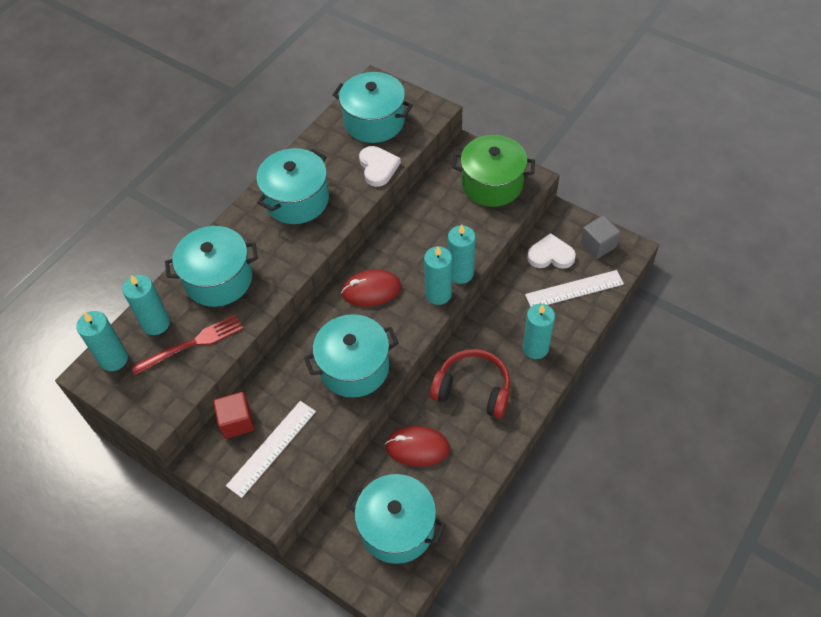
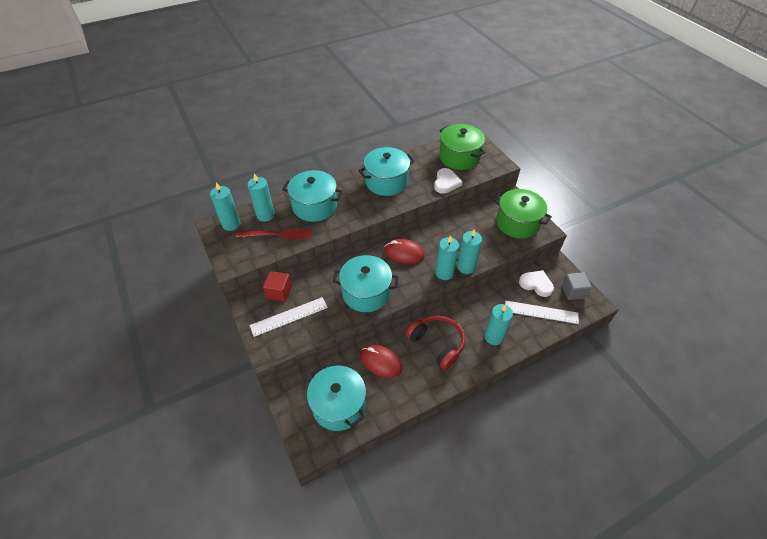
camera: 25 degrees right, 5 degrees down
(374, 121) = (459, 157): turquoise pot -> green pot

